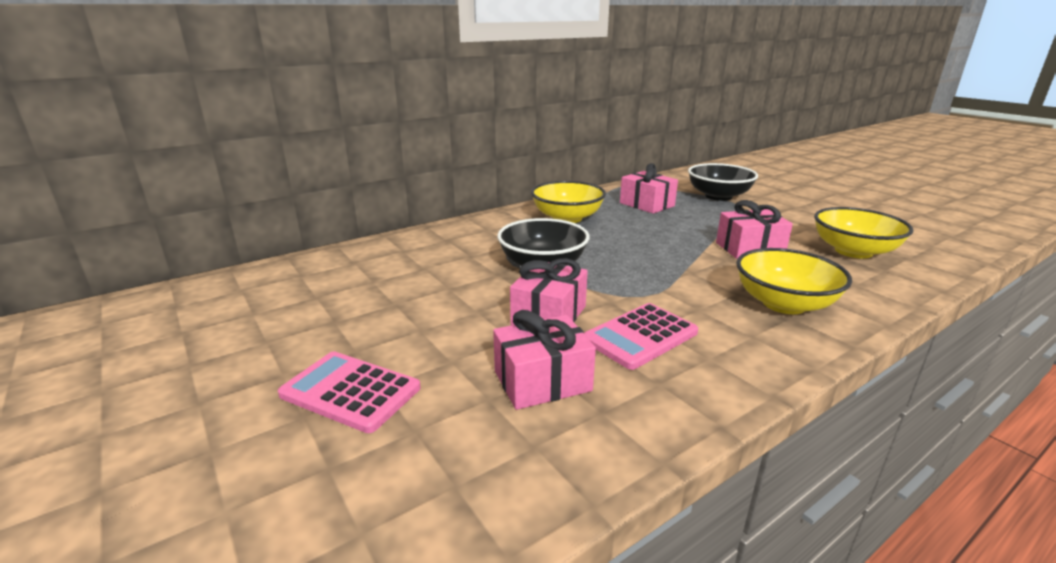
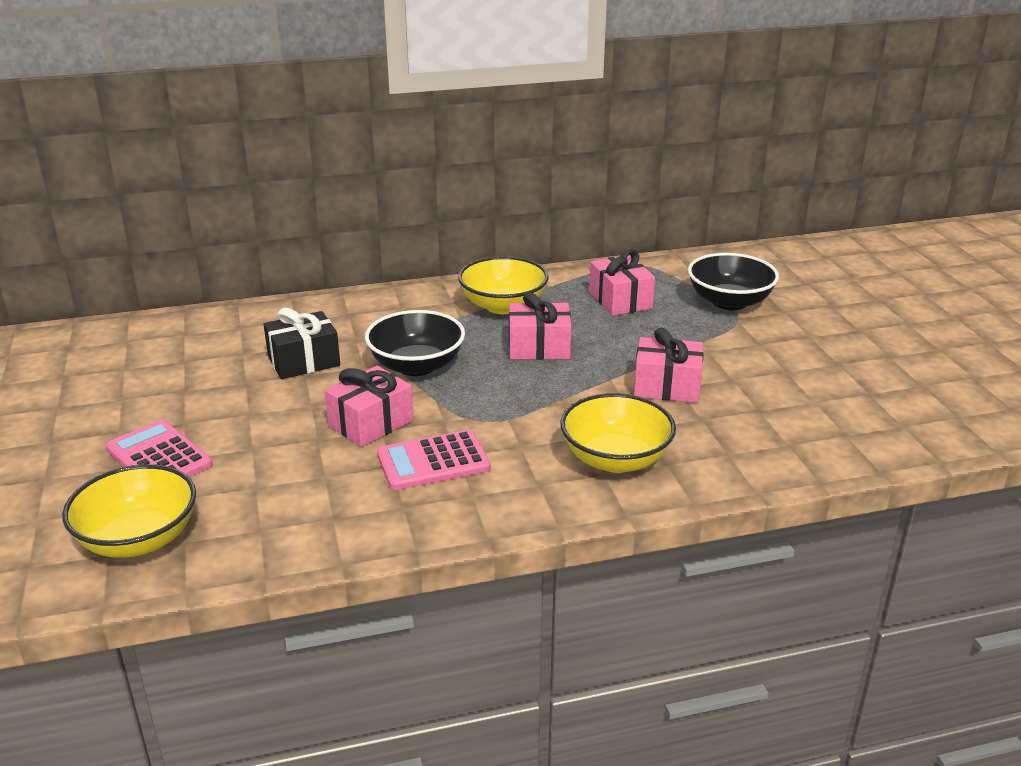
camera: 20 degrees right, 5 degrees up
(438, 278) = (304, 361): none -> black gift
(542, 381) = (310, 482): pink gift -> pink gift (539, 347)
(853, 251) = (789, 413): yellow bowl -> yellow bowl (138, 539)

